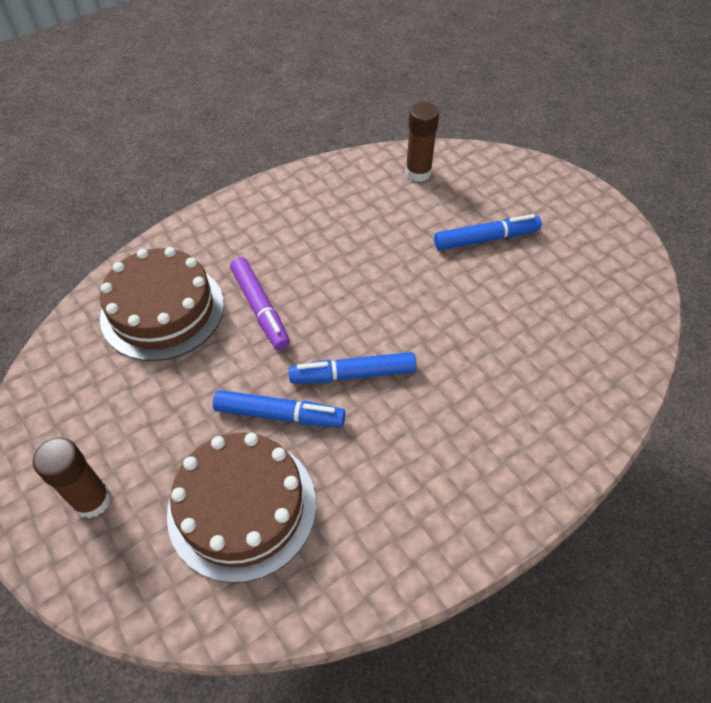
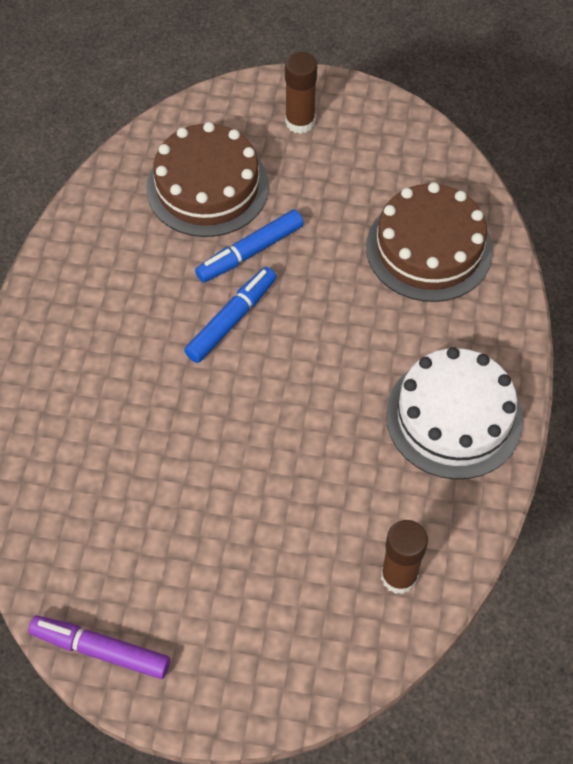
camera: 135 degrees right, 5 degrees up
(260, 309) = (361, 310): purple marker -> purple marker (101, 650)
(291, 213) = (454, 417): none -> white cake
(486, 239) = (250, 545): blue marker -> none

